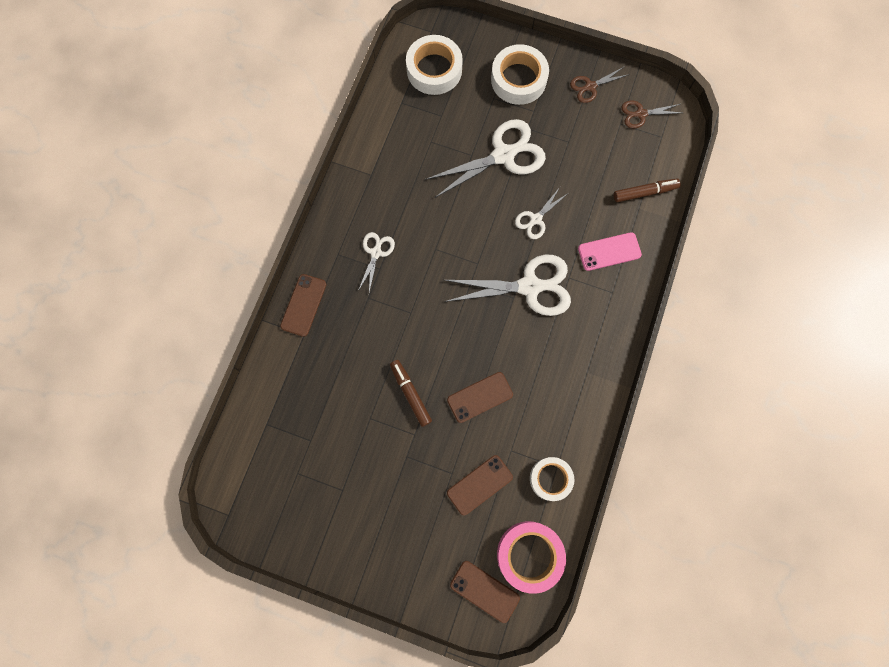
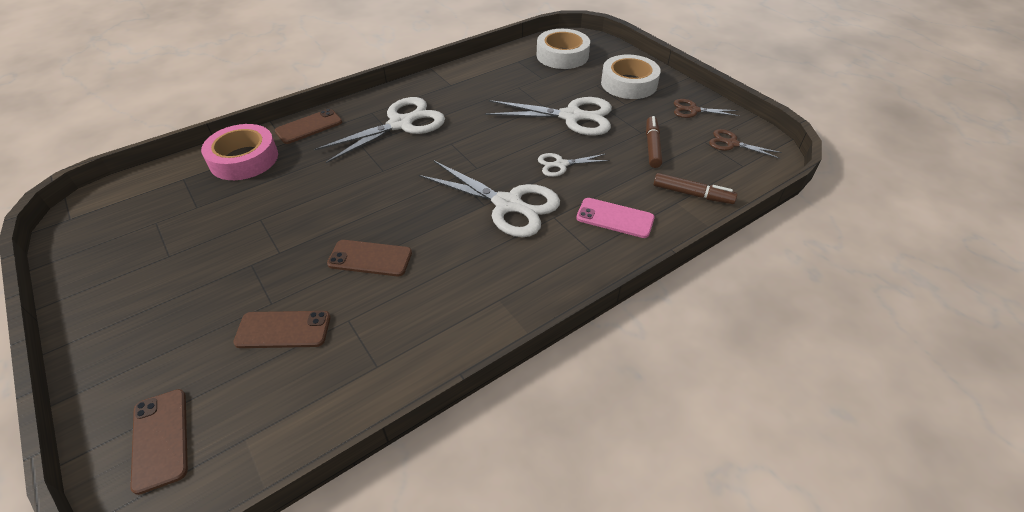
camera: 35 degrees right, 30 degrees down
(376, 253) = (401, 124): white scissors -> white scissors, size x1.95
(410, 393) = (314, 221): brown marker -> brown marker (652, 146)
(529, 555) = (248, 437): pink tape -> pink tape (244, 159)
(550, 479) = (358, 373): white tape -> none

